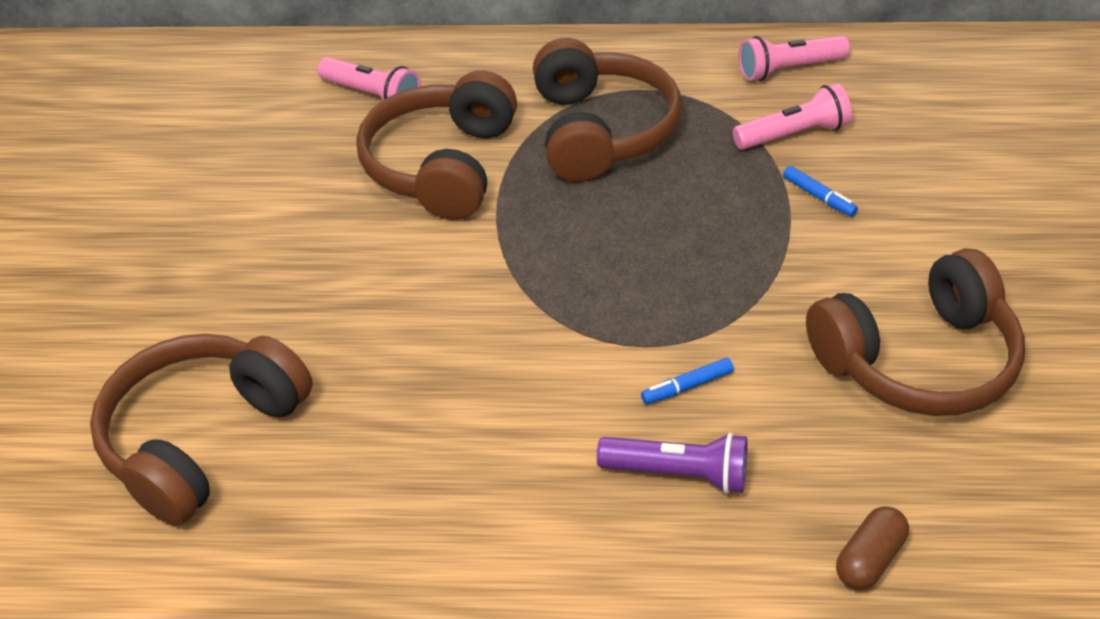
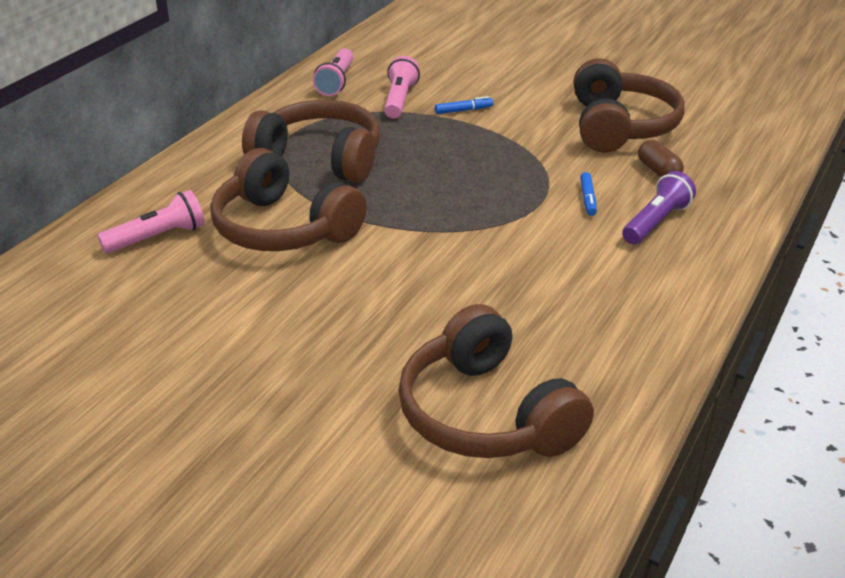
camera: 65 degrees left, 10 degrees down
(869, 559) = (751, 185): brown capsule -> brown capsule (658, 171)

